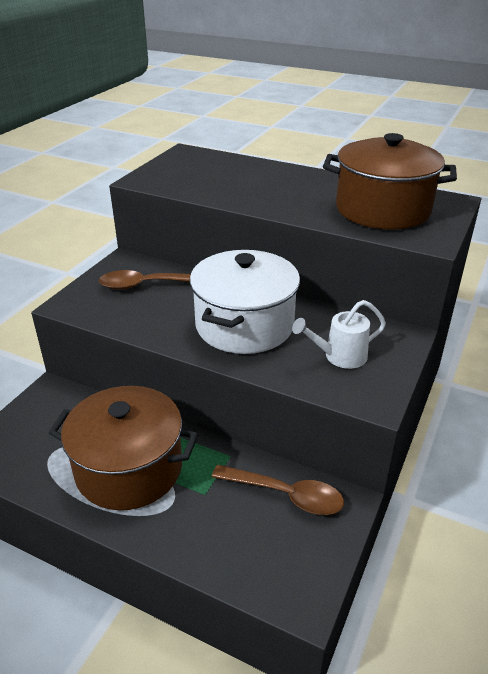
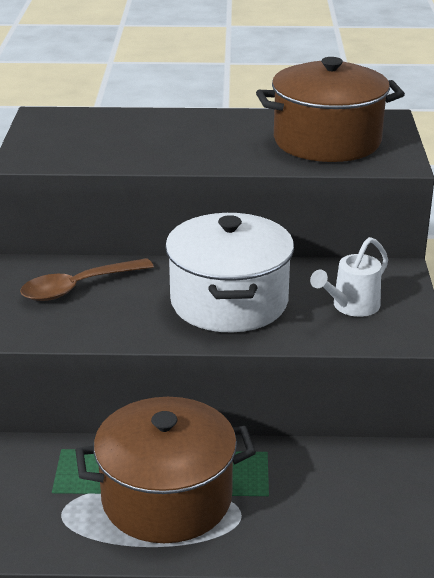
camera: 25 degrees left, 5 degrees down
(286, 495) = (351, 468): brown spoon -> none

